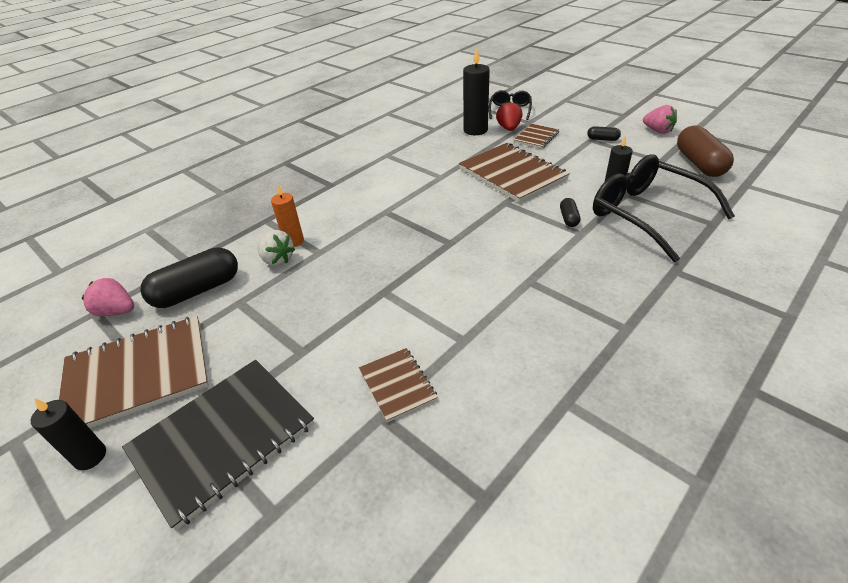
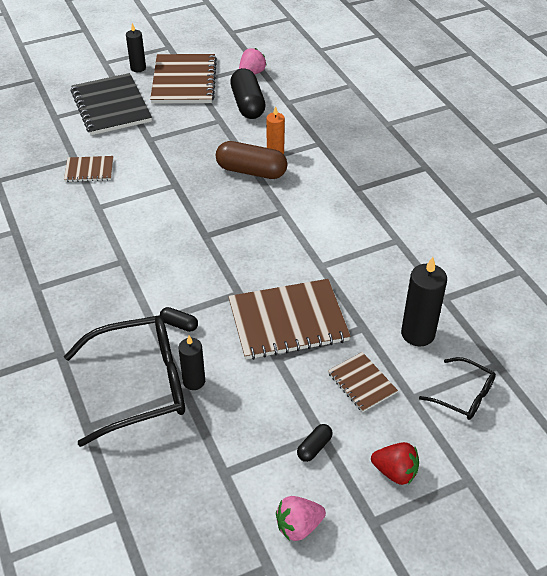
camera: 110 degrees right, 5 degrees up
(277, 260) = (256, 142): white strawberry -> none
(509, 128) = (404, 368): red strawberry -> red strawberry (395, 472)
(699, 164) = (190, 505): brown capsule -> brown capsule (251, 171)

